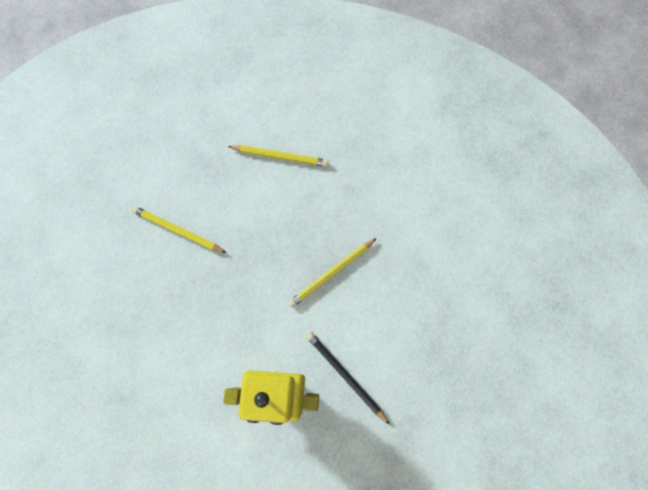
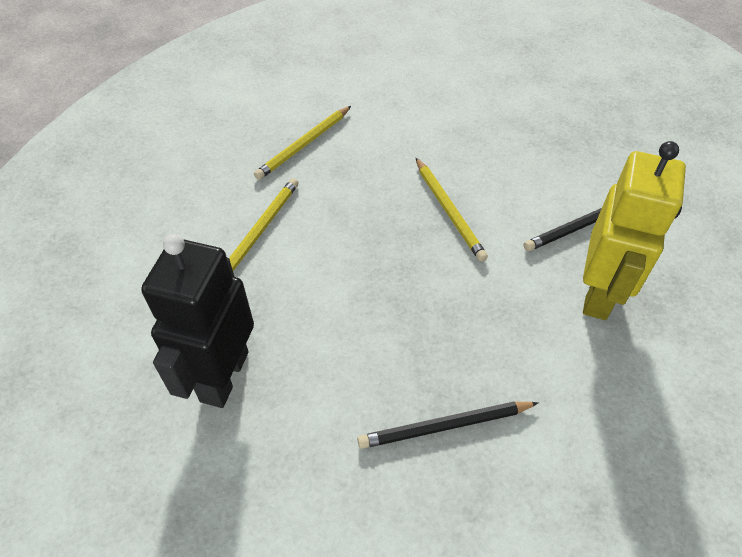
camera: 75 degrees left, 20 degrees down
(160, 303) = (445, 426): none -> black pencil
(171, 174) = (223, 376): none -> black robot
(178, 231) = (328, 381): yellow pencil -> yellow pencil (304, 145)

